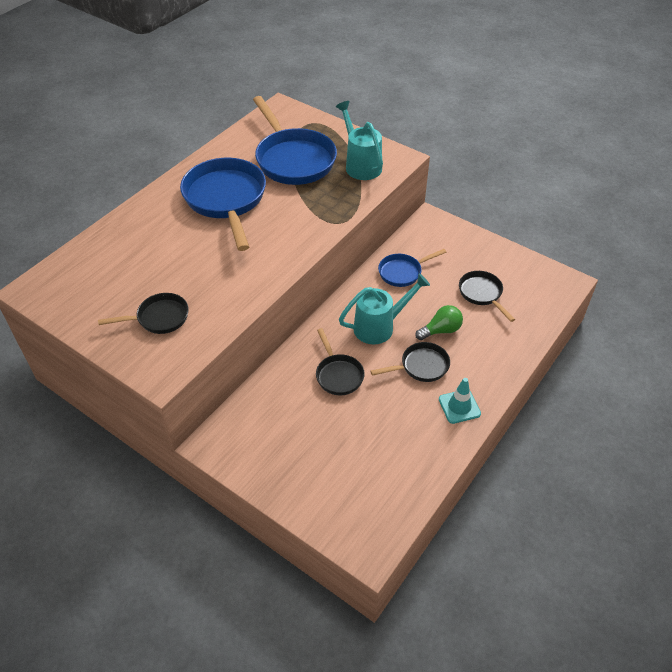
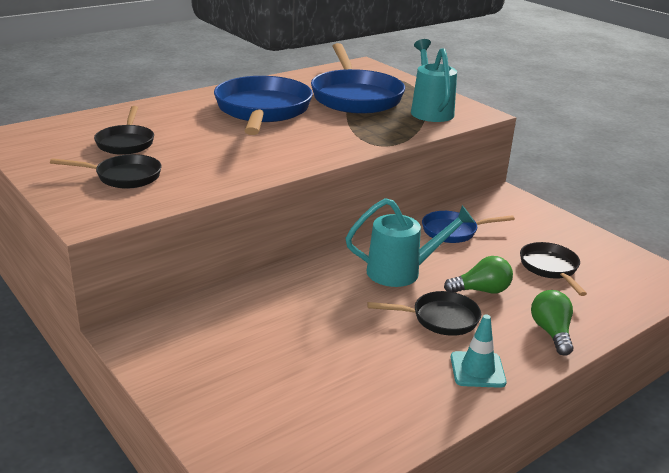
camera: 15 degrees right, 20 degrees down
(338, 374) = (326, 304): black pan -> black pan (126, 142)
(497, 358) = (551, 332): none -> green light bulb

